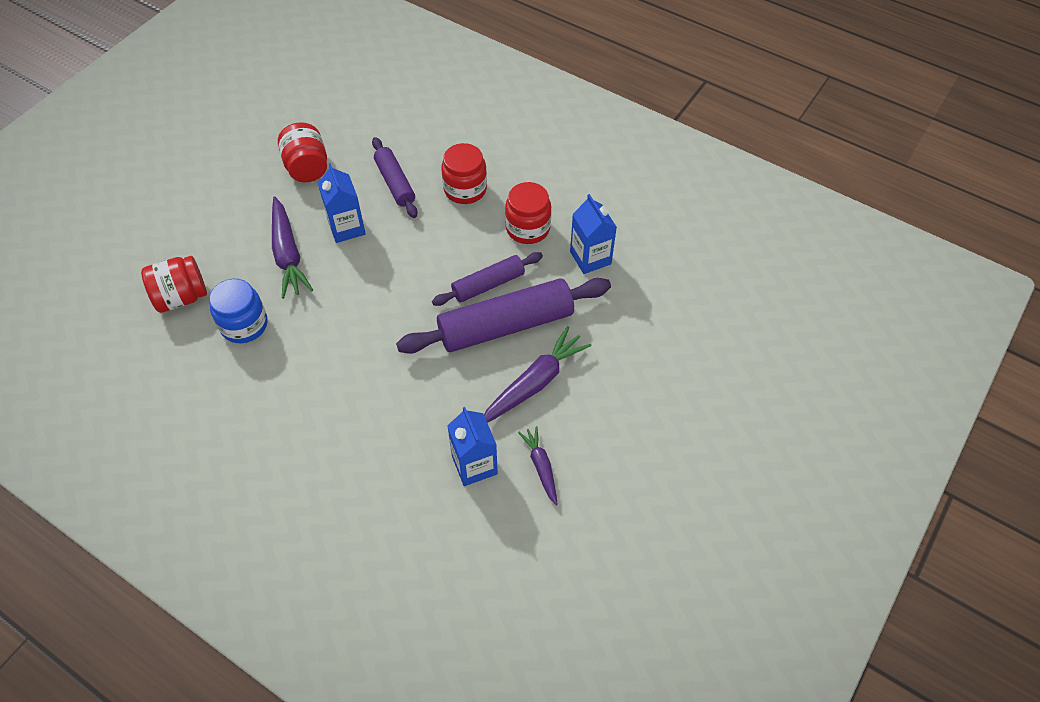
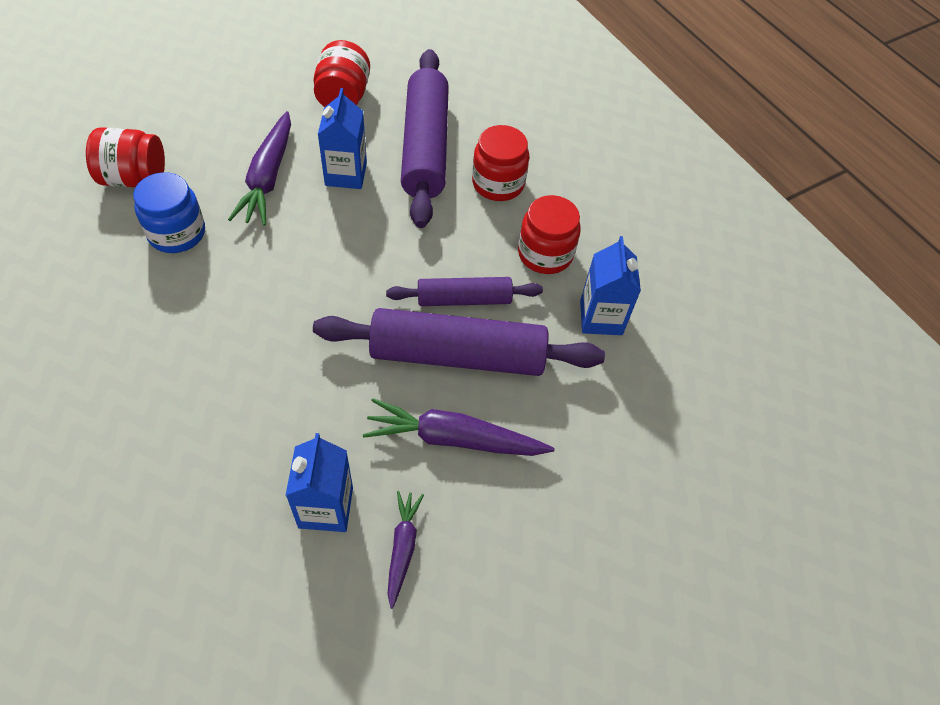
camera: 20 degrees right, 0 degrees up
(395, 183) = (425, 147): purple rolling pin -> purple rolling pin, size x1.76
(535, 383) = (453, 439): purple carrot -> purple carrot turned 150 degrees counterclockwise

